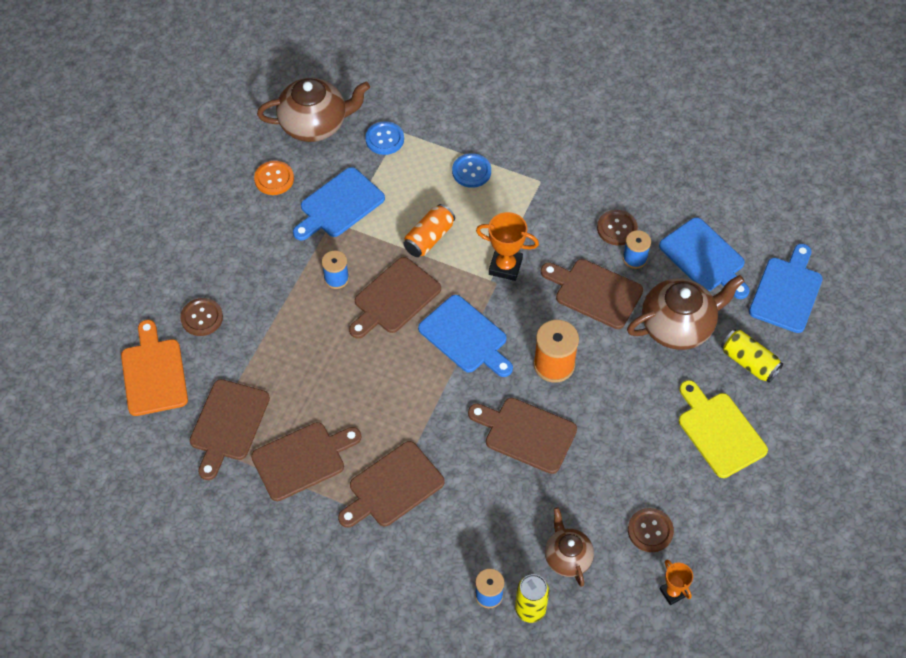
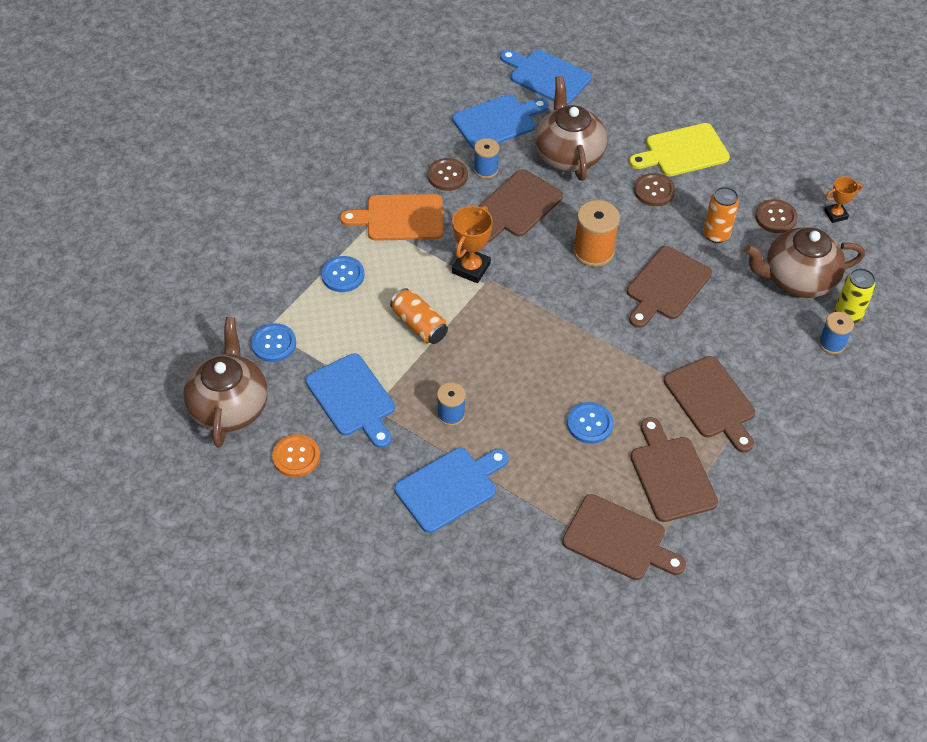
camera: 80 degrees left, 5 degrees down
(153, 373) = (539, 609): orange cutting board -> orange cutting board (400, 218)
(202, 318) = (474, 552): brown button -> brown button (654, 191)
(346, 387) = (589, 424): none -> blue button
(394, 298) = (488, 366): brown cutting board -> none
(466, 337) = (548, 314): blue cutting board -> blue cutting board (450, 487)
(567, 557) = (797, 279): brown teapot -> brown teapot, size x1.68
(608, 474) = (716, 234): none -> orange can
(749, 362) = (615, 117): yellow can -> none

